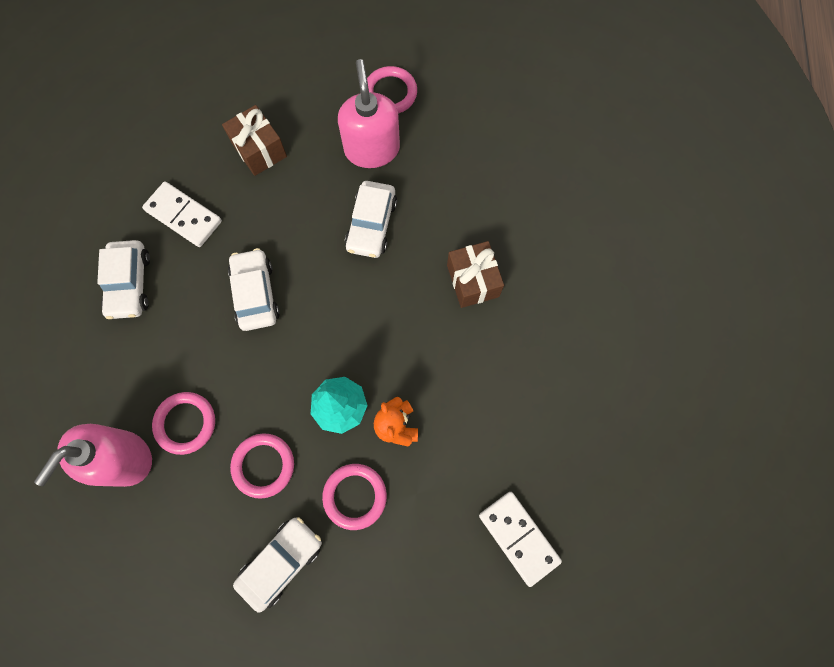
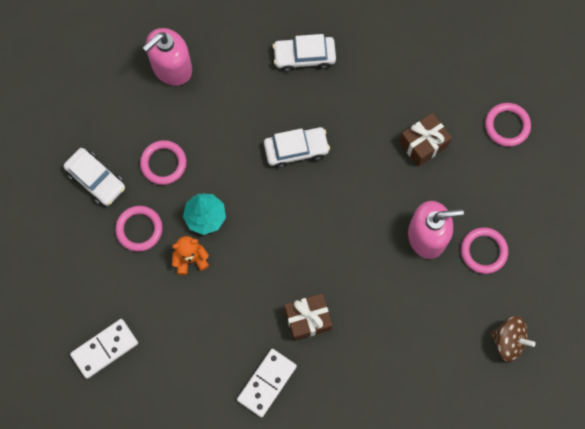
camera: 90 degrees right, 0 degrees up
(124, 458) = (171, 67): pink soap dispenser -> pink soap dispenser turned 75 degrees counterclockwise
(184, 216) = (362, 90): white domino -> white domino (267, 383)
(185, 423) = (196, 107): pink ring -> pink ring (507, 125)
(371, 224) = (357, 237): white car -> none
(491, 73) = (508, 341): none -> brown spinning top

